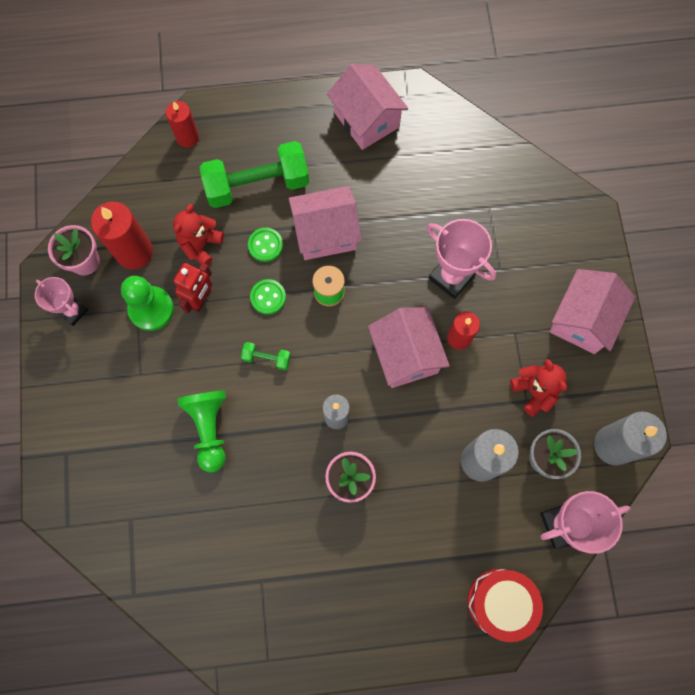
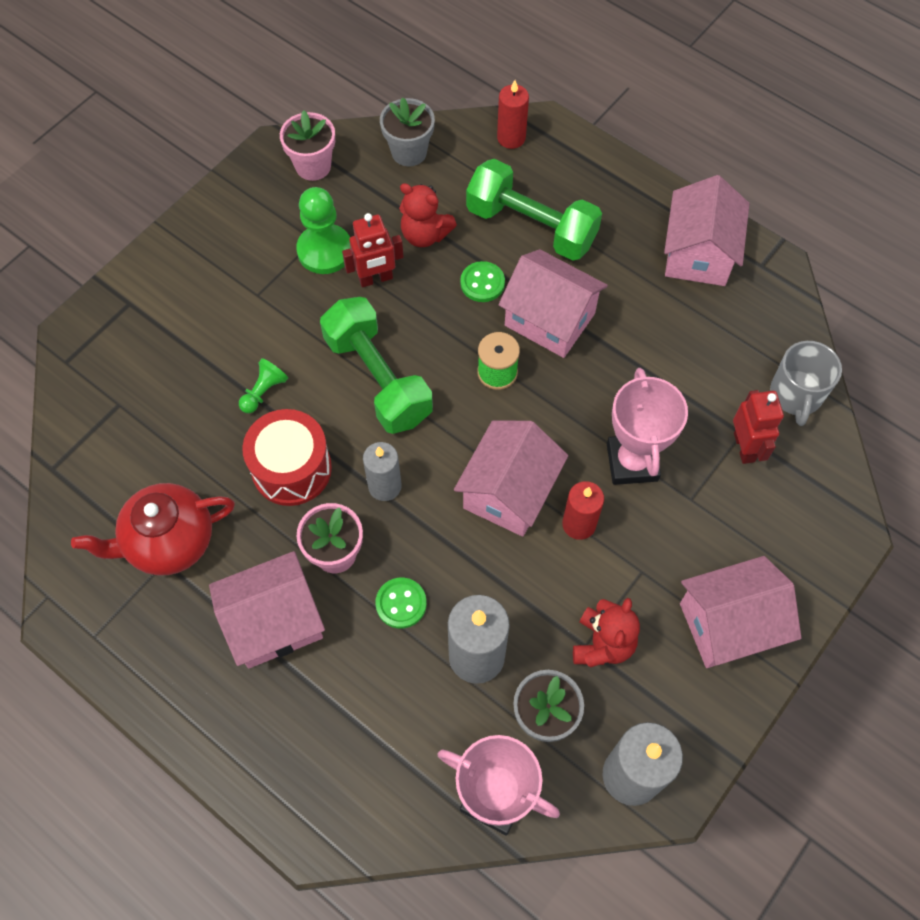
camera: 45 degrees right, 10 degrees down
(73, 311) = (260, 197): pink trophy -> none
(134, 252) = (362, 193): red candle -> none
(135, 200) = (409, 152): none -> grey flower pot
(200, 245) = (425, 234): red teddy bear -> red teddy bear turned 135 degrees counterclockwise
(209, 428) = (264, 392): green pawn -> green pawn, size x0.56
(251, 566) = (169, 541): none -> red teapot
(267, 358) = (378, 379): green dumbbell -> green dumbbell, size x2.30
(268, 297) = (436, 328): green button -> green button (401, 603)
(358, 550) = (274, 622): none -> pink house
(495, 159) = (796, 394): none -> grey mug
(498, 214) = (744, 447): none -> red robot
(499, 602) = (351, 805): red drum -> red drum (291, 469)

